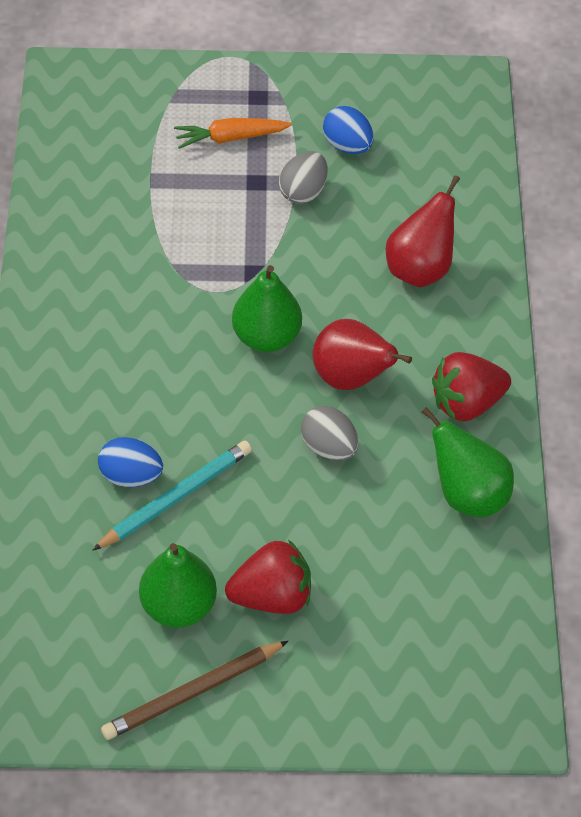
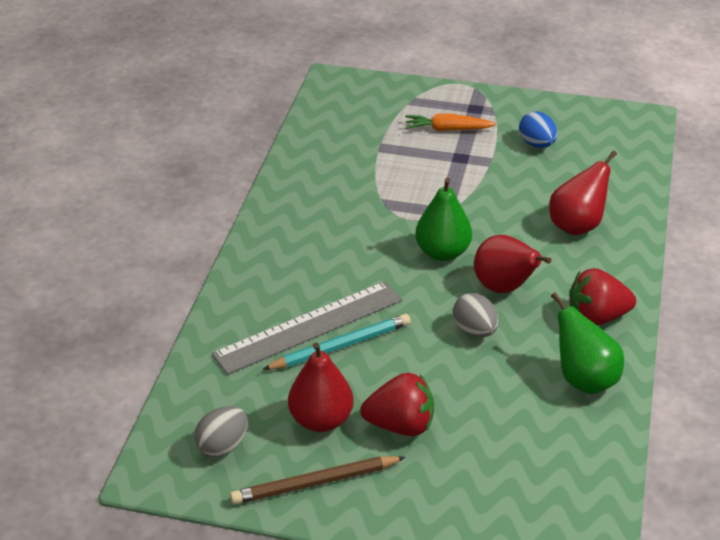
camera: 15 degrees right, 15 degrees down
(131, 476) = (309, 327): blue egg -> grey ruler
(178, 606) = (321, 420): green pear -> red pear
(303, 192) = (495, 167): grey egg -> grey egg (223, 446)

